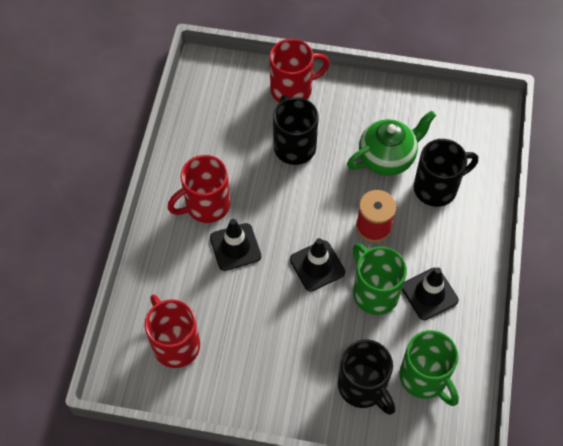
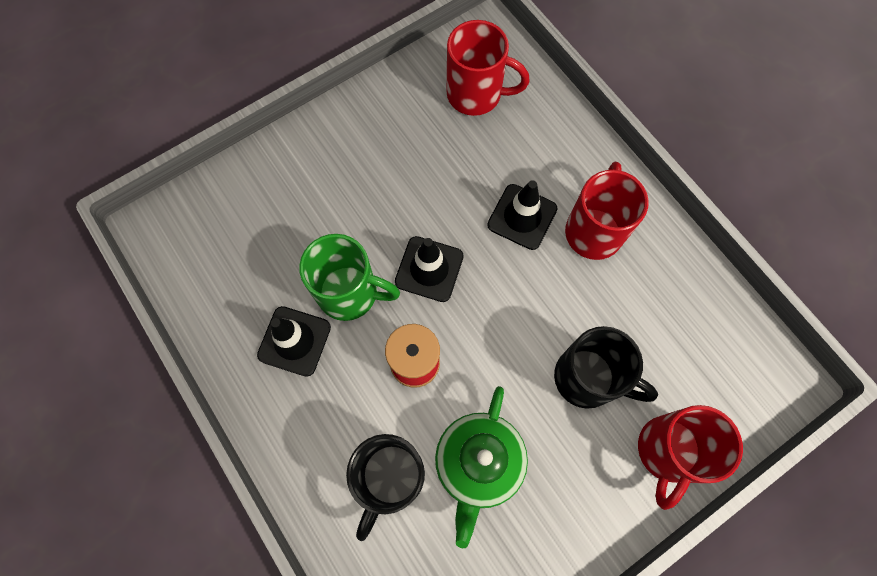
camera: 135 degrees right, 10 degrees up
(363, 387) = (281, 198): black mug -> none
(424, 378) = (231, 254): green mug -> none

